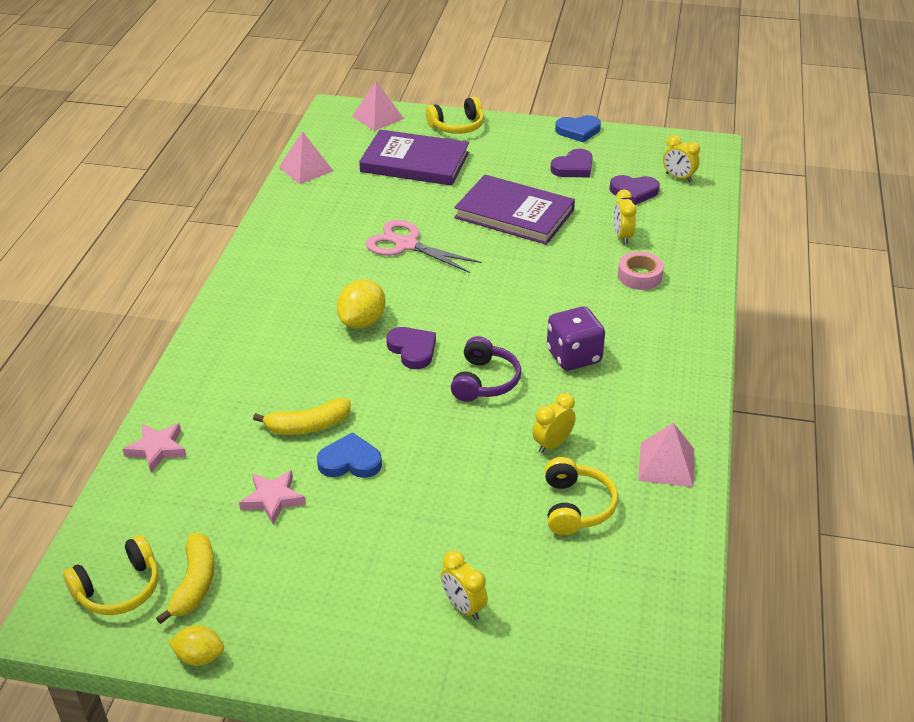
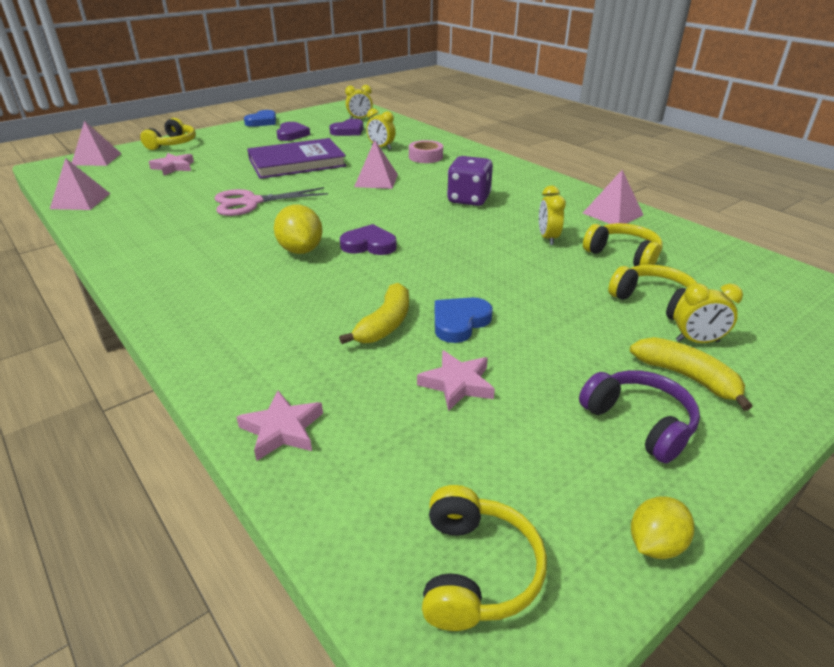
camera: 50 degrees left, 5 degrees down
(194, 584) = (528, 494): yellow banana -> yellow banana (687, 377)
(415, 162) = (173, 167): purple book -> pink star
(484, 381) = (447, 234): purple headphones -> purple headphones (639, 423)
(504, 558) = (654, 302): none -> yellow headphones
(540, 280) = (376, 180): none -> pink pyramid

